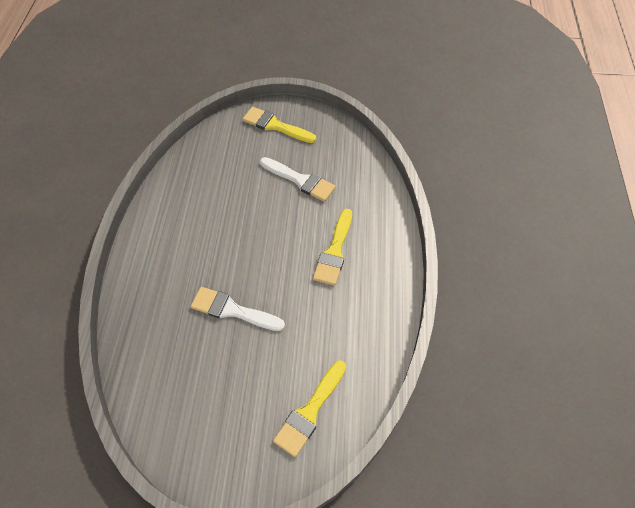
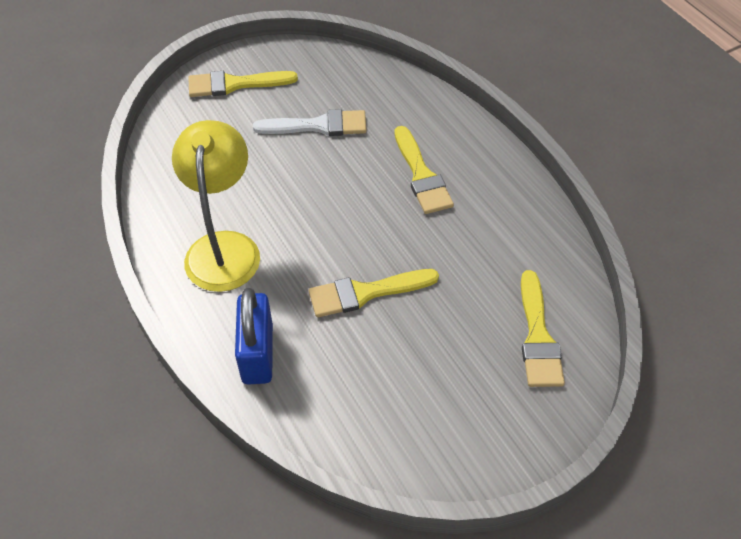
camera: 35 degrees left, 5 degrees down
(141, 309) = (257, 353): none -> blue padlock
(180, 230) = (224, 247): none -> yellow lamp
(232, 310) = (365, 293): white brush -> yellow brush

